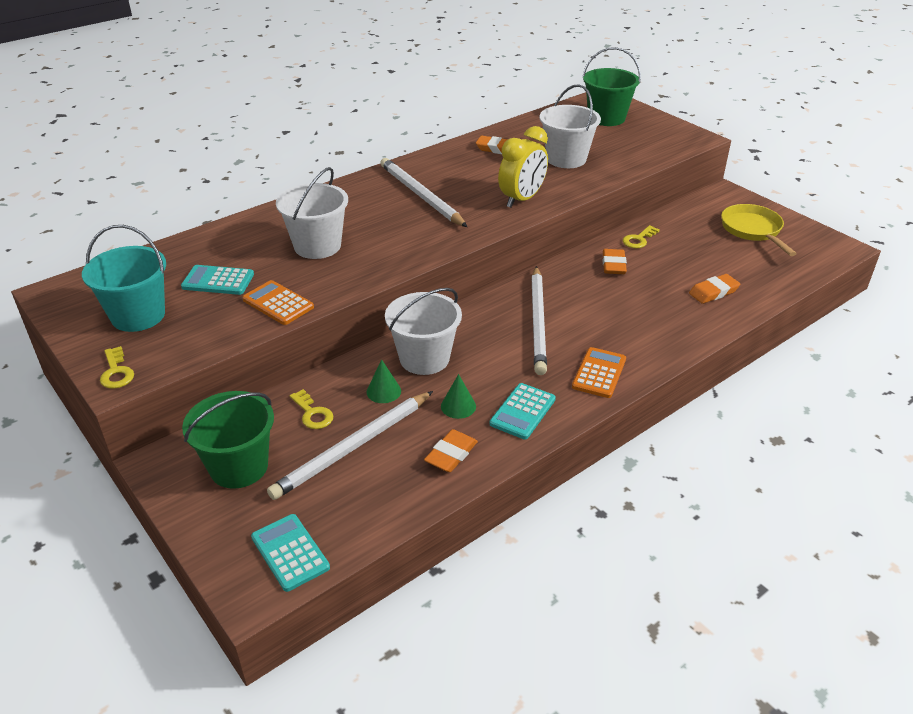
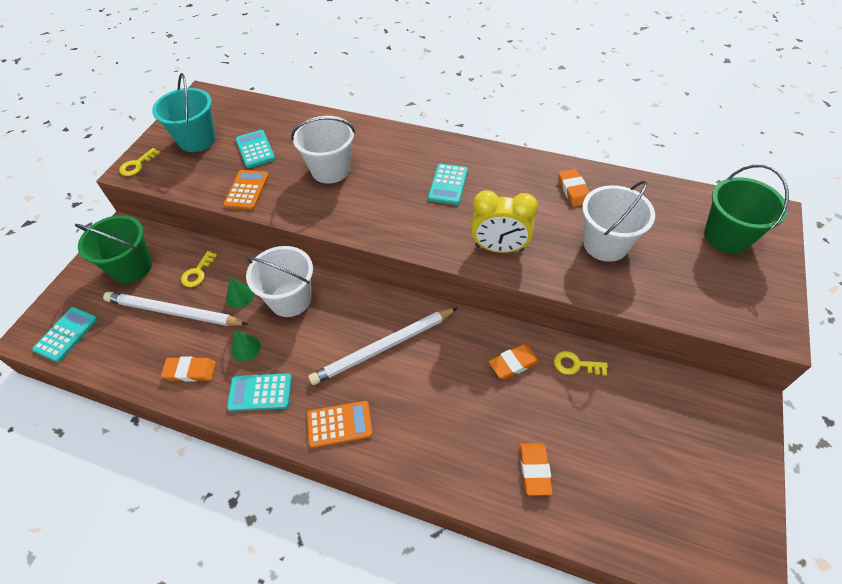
camera: 60 degrees right, 15 degrees up
(420, 195) = (448, 184): white pencil -> turquoise calculator
(713, 292) = (534, 470): orange eraser -> orange eraser turned 60 degrees clockwise
(752, 230) = (692, 464): yellow pan -> none

